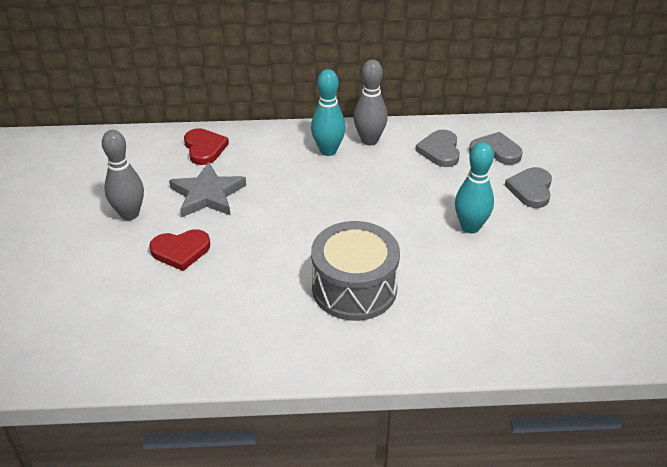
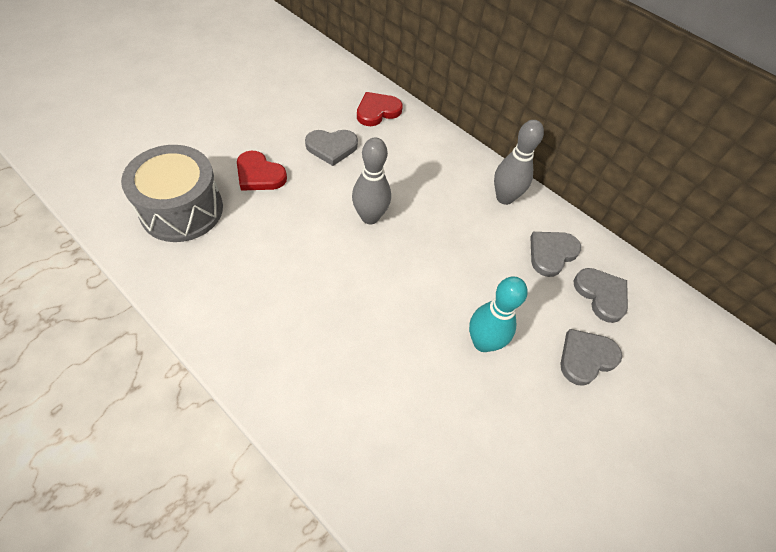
camera: 40 degrees right, 15 degrees up
(129, 214) = (267, 122): grey bowling pin -> grey bowling pin (370, 217)
(204, 148) = (377, 111): red heart -> red heart turned 150 degrees counterclockwise
(207, 195) = (331, 147): grey star -> grey heart
(328, 150) = (460, 181): turquoise bowling pin -> none
(354, 288) = (324, 308): grey drum -> grey drum (182, 209)

